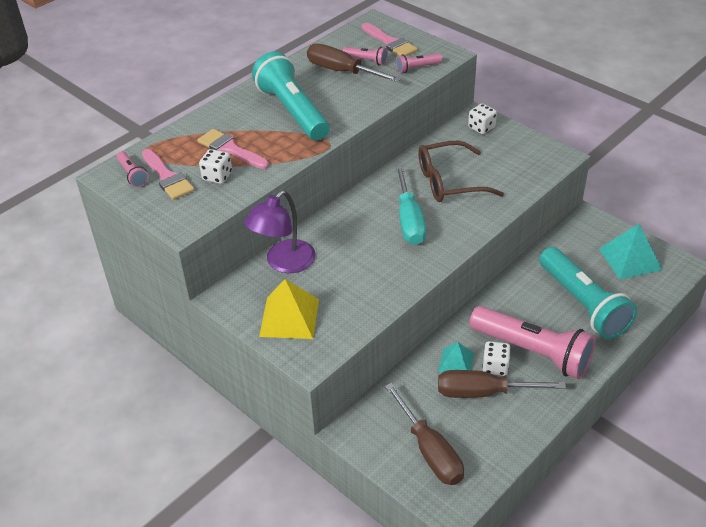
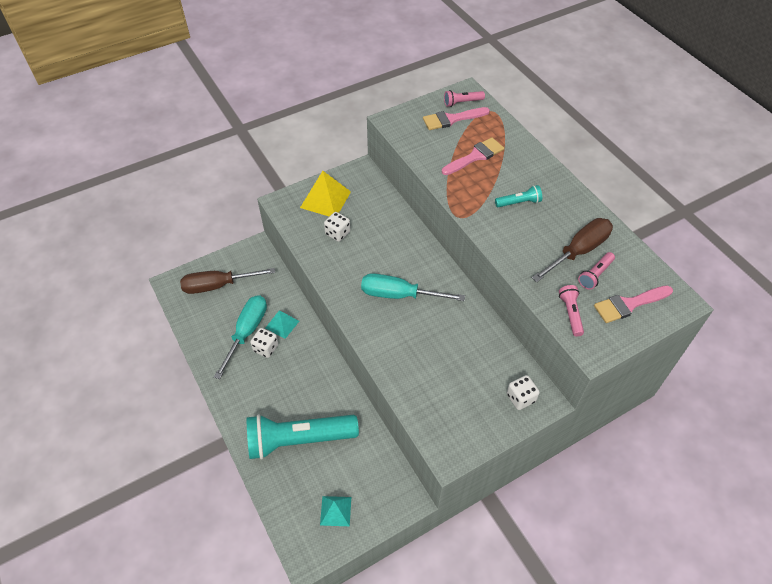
camera: 105 degrees right, 10 degrees up
(217, 176) = (442, 144): white dice -> white dice (337, 233)
(284, 263) = (382, 206): purple lamp -> none
(292, 111) = (519, 202): turquoise flashlight -> turquoise flashlight, size x0.44
(450, 181) = (440, 341): brown glasses -> none
(484, 392) = (247, 332): brown screwdriver -> turquoise screwdriver
(533, 352) = (267, 379): pink flashlight -> none
(630, 259) = (335, 511): turquoise pyramid -> turquoise pyramid, size x0.61

